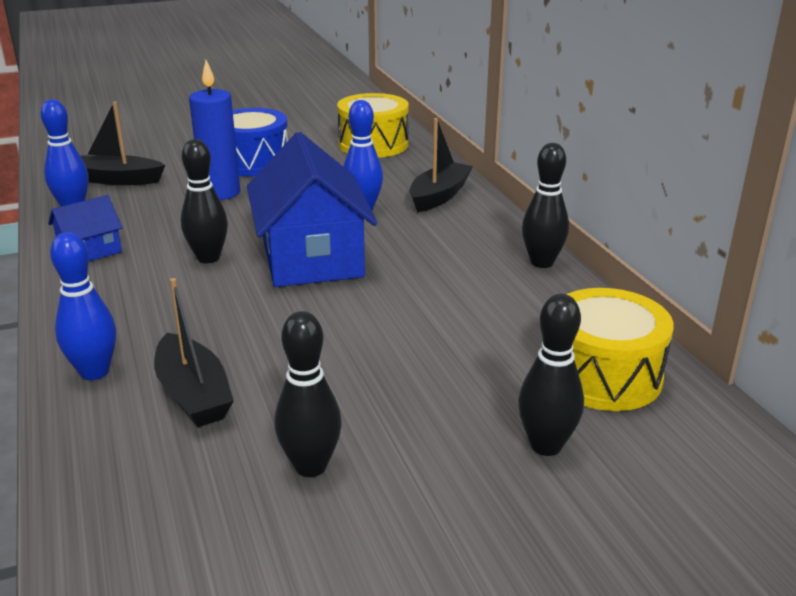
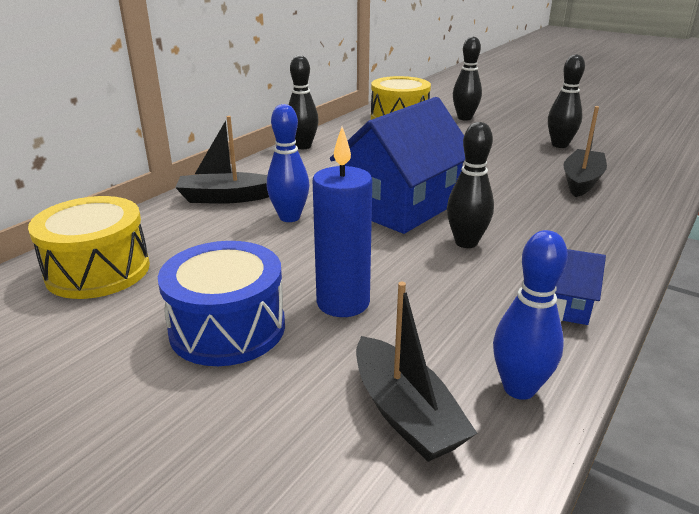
camera: 125 degrees left, 0 degrees up
(94, 372) = (630, 213): blue bowling pin -> none

